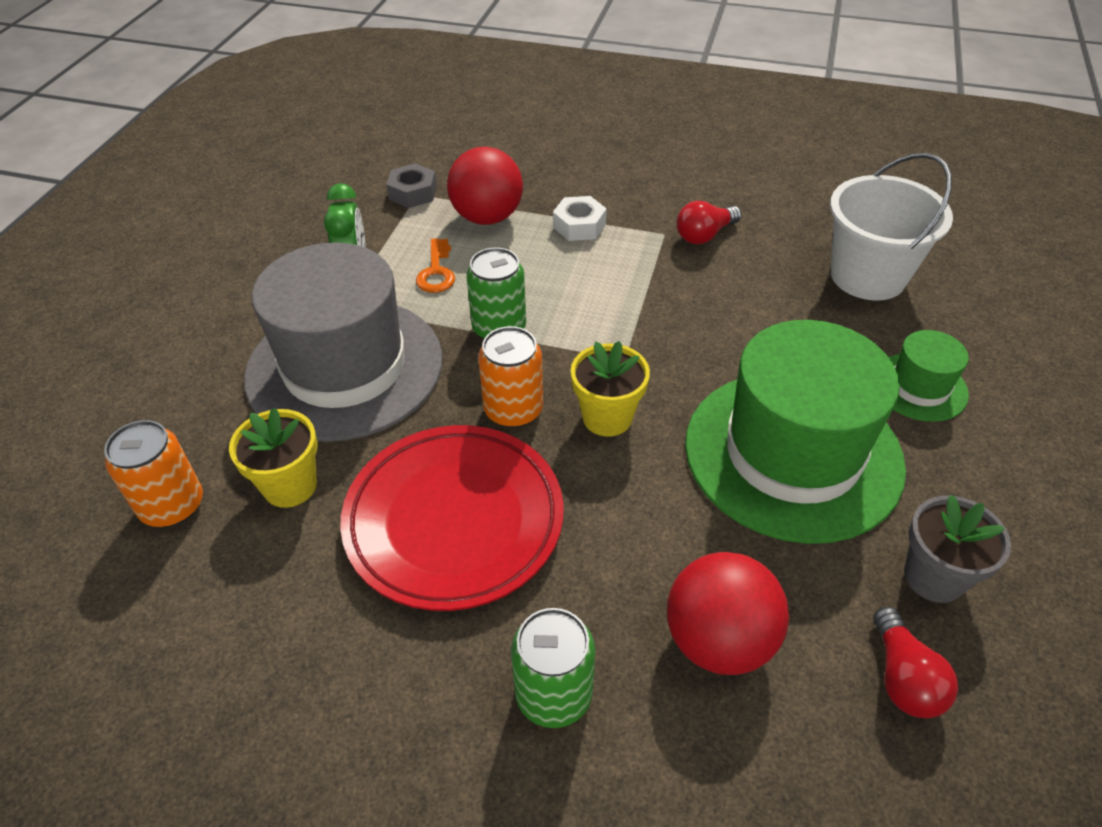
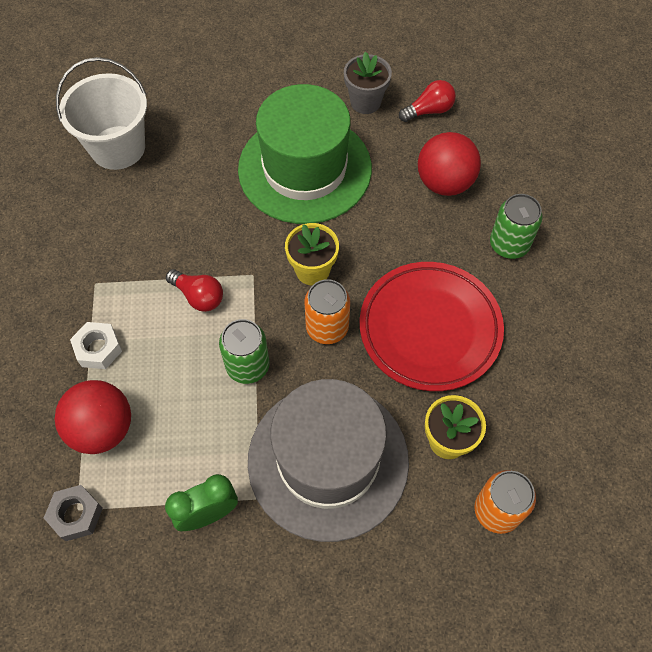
camera: 110 degrees left, 15 degrees up
(436, 271) = (192, 441): orange key -> none
(704, 235) = (91, 254): red light bulb -> red light bulb (198, 296)
(919, 387) = (225, 114): green hat -> none

